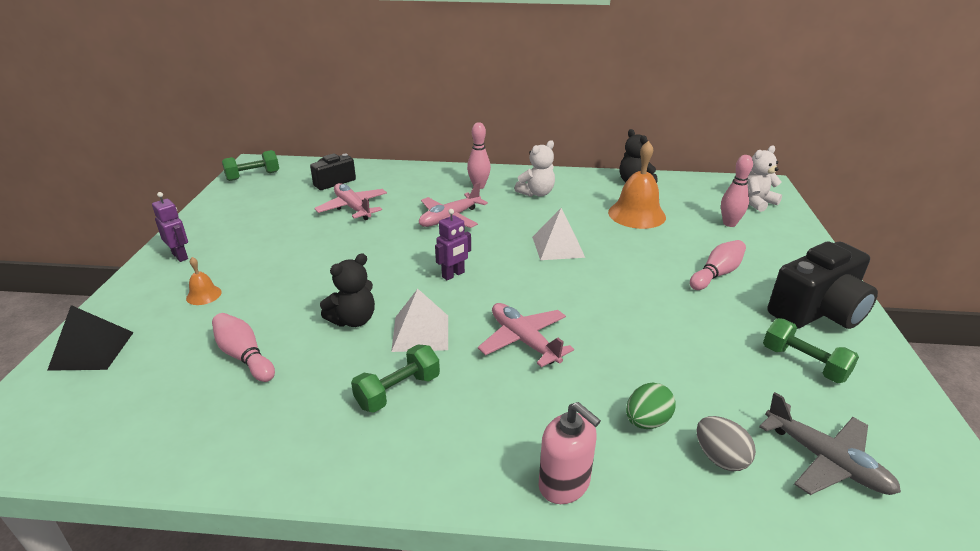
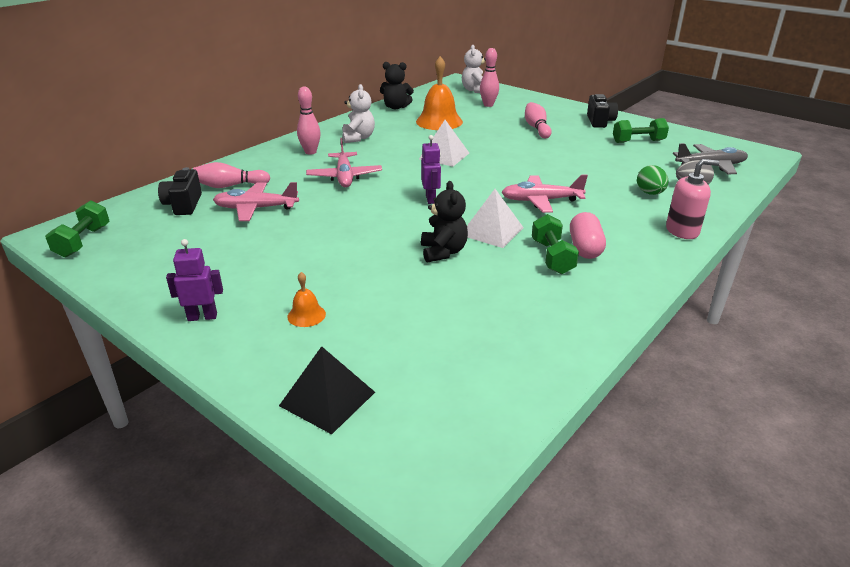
camera: 55 degrees left, 0 degrees up
(244, 356) = (439, 311): pink bowling pin -> pink bowling pin (230, 186)
(439, 409) = (585, 248): none -> pink capsule
(817, 312) = (599, 121): black camera -> black camera, size x0.59

